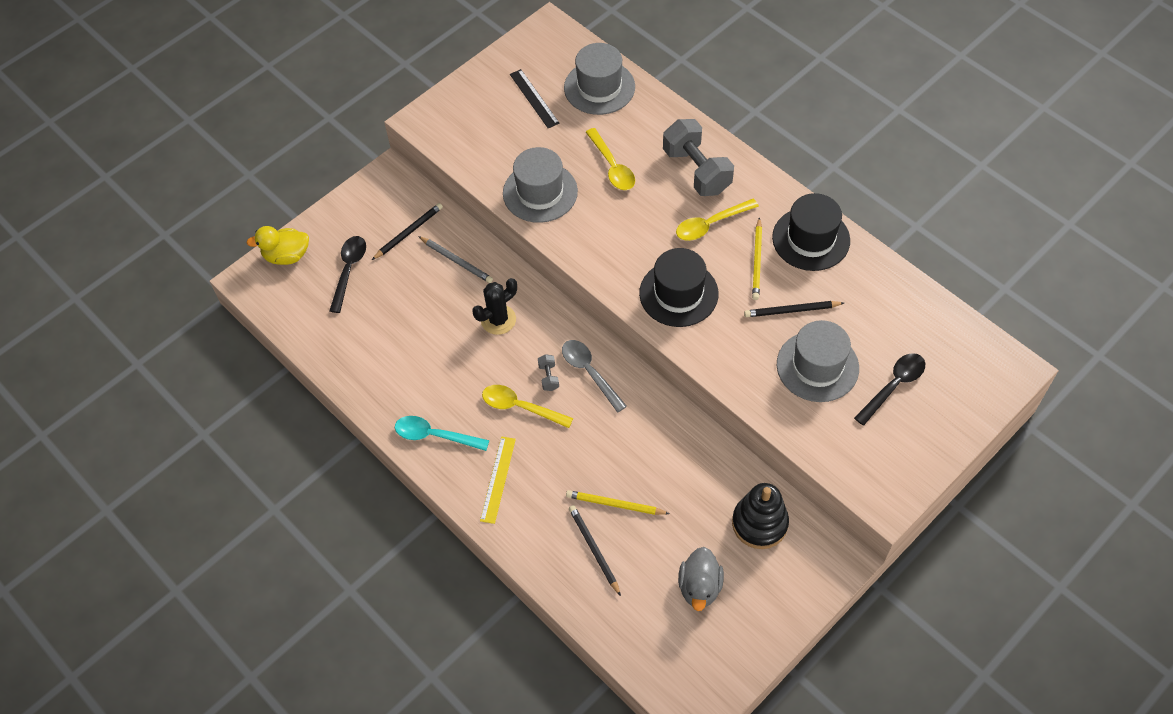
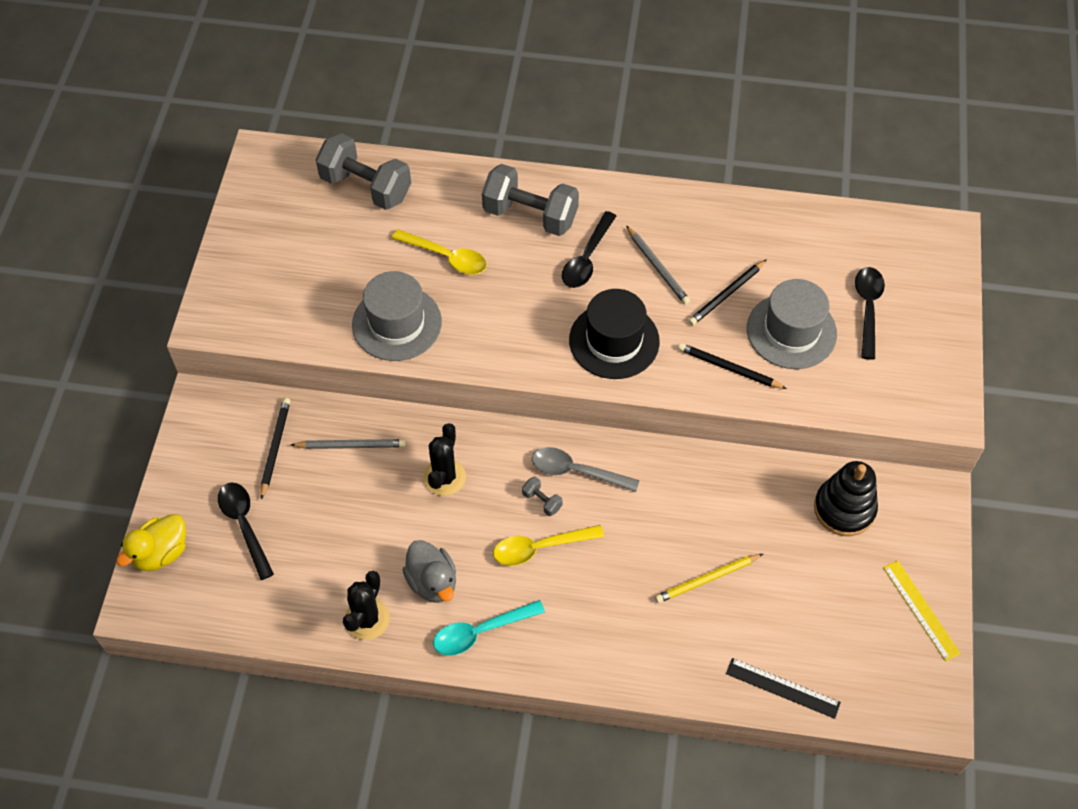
camera: 40 degrees left, 0 degrees up
(372, 379) = (367, 619): none -> black cactus
(498, 479) = (579, 631): yellow ruler -> yellow ruler (921, 610)
(534, 98) = (309, 234): black ruler -> black ruler (782, 688)
(594, 550) = (724, 635): black pencil -> black pencil (729, 368)
(599, 87) = (366, 187): grey hat -> grey dumbbell
(699, 587) = (844, 602): grey duck -> grey duck (432, 582)
(710, 224) = (587, 258): yellow spoon -> black spoon
(757, 261) = (658, 267): yellow pencil -> grey pencil
(811, 239) = (687, 219): black hat -> none

